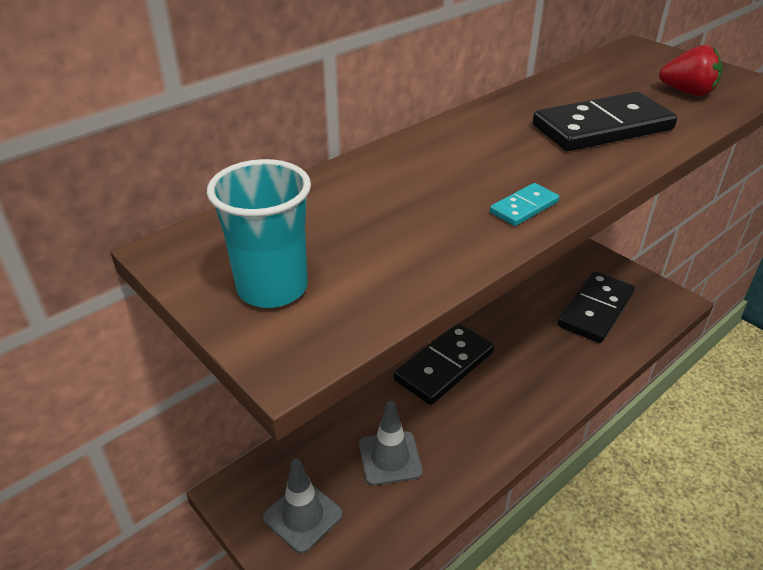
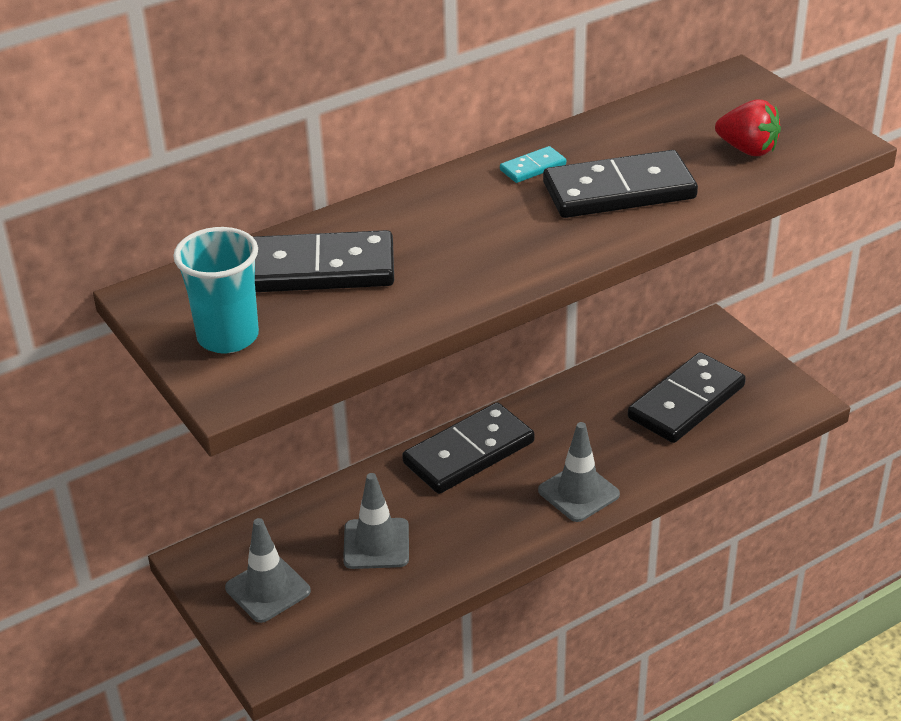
camera: 10 degrees right, 0 degrees up
(351, 211) = (319, 269): none -> black domino
(524, 207) = (486, 277): turquoise domino -> turquoise domino (532, 167)
(543, 392) = (578, 492): none -> grey traffic cone

